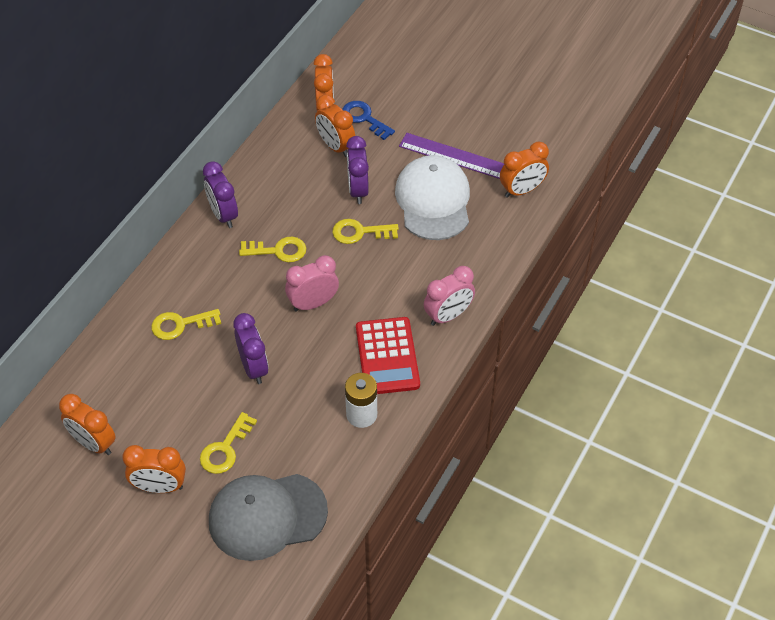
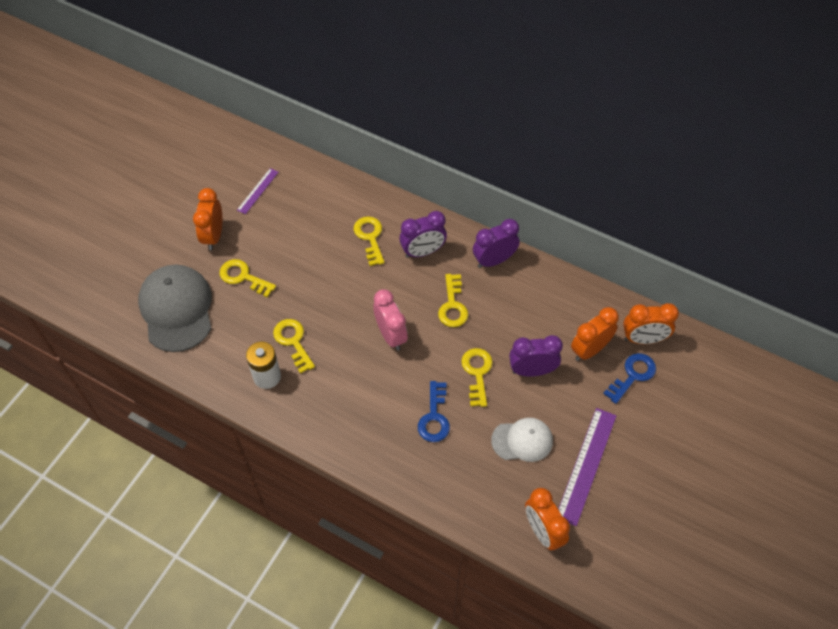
camera: 90 degrees right, 5 degrees up
(93, 443) = (258, 191): orange clock -> purple ruler
(254, 367) = (322, 293): purple clock -> purple clock (423, 252)
(317, 392) = (293, 341): none -> yellow key
(387, 356) = (328, 397): red calculator -> none
(409, 267) = (434, 417): none -> blue key
(433, 200) = (522, 440): white cap -> white cap, size x0.59
(448, 316) = (374, 451): pink clock -> none

